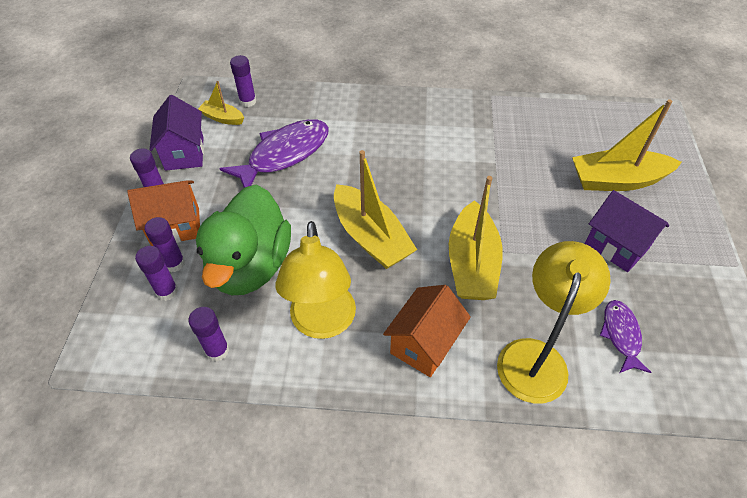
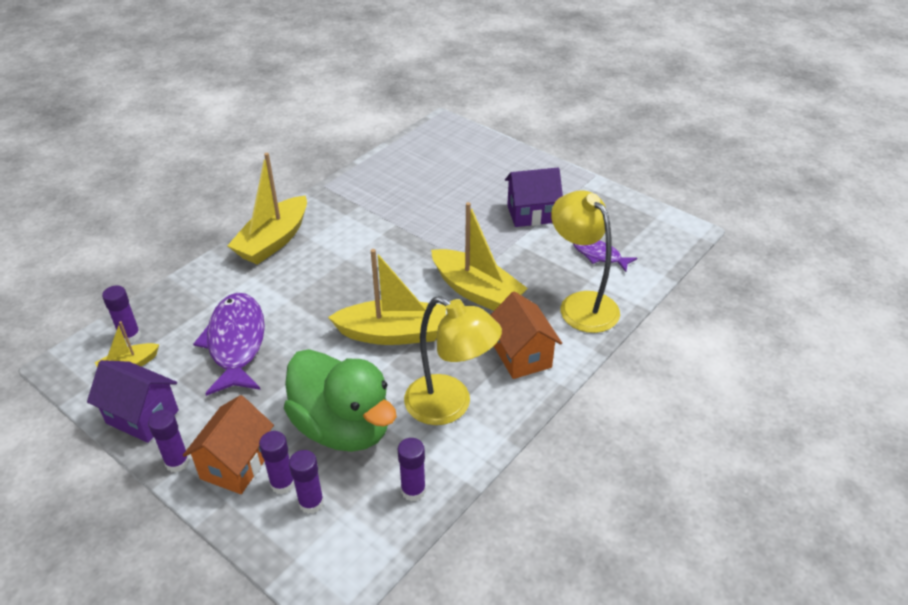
camera: 55 degrees left, 10 degrees down
(617, 180) = (478, 178): yellow boat -> yellow boat (273, 241)

